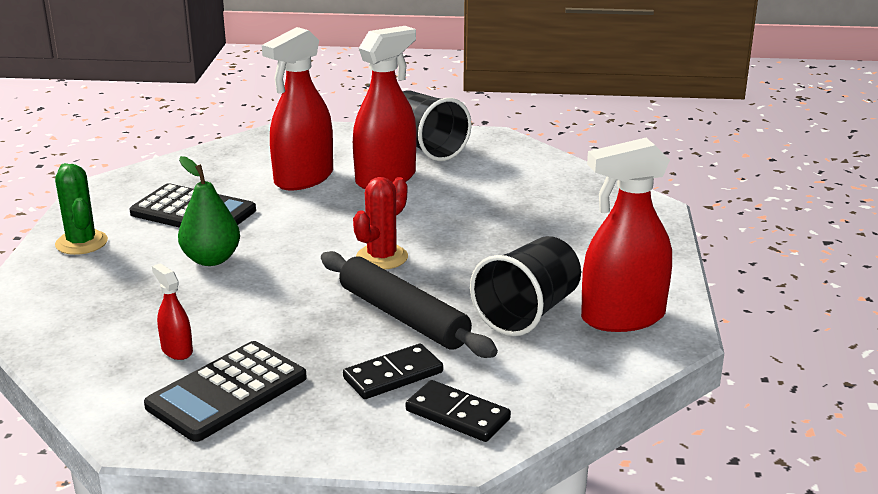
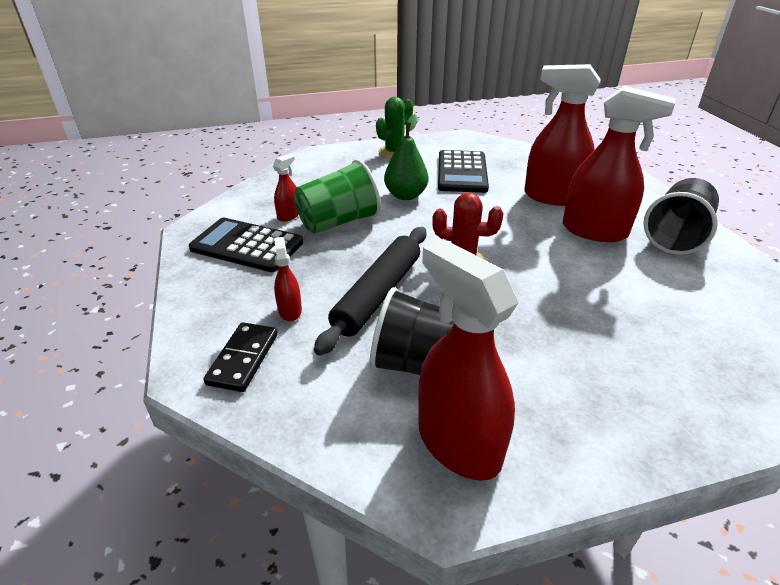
camera: 70 degrees right, 10 degrees up
(231, 316) = (338, 222): none -> green cup
(393, 375) = (290, 310): black domino -> red spray bottle

